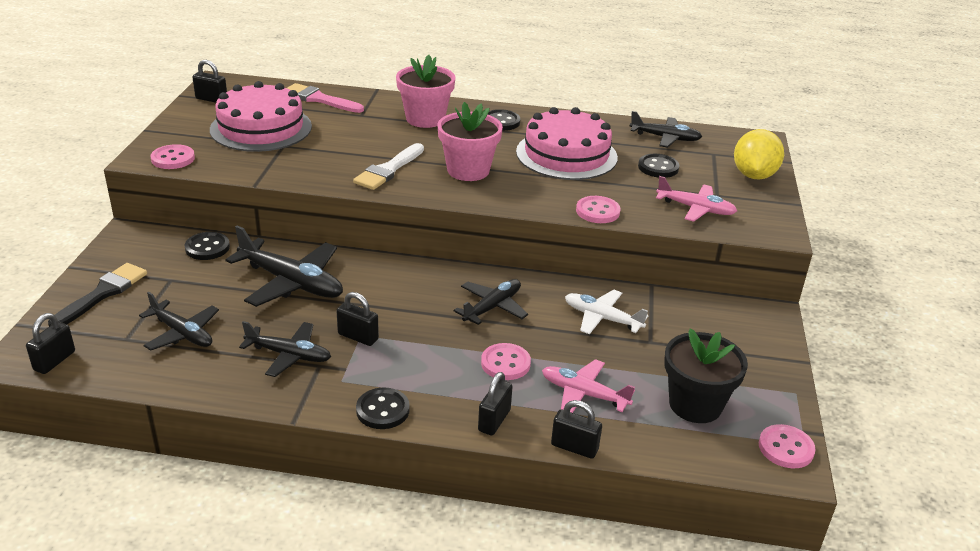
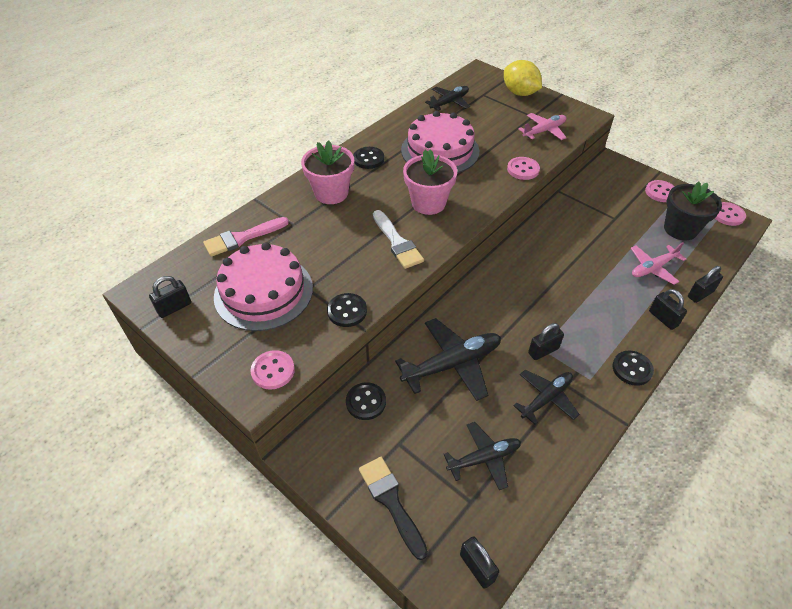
camera: 55 degrees left, 15 degrees up
(492, 307) = (544, 269): black plane -> none
(505, 363) = (608, 289): pink button -> pink button (660, 192)
(602, 318) = (582, 226): white plane -> none
(658, 167) = (485, 122): black button -> black button (347, 311)

